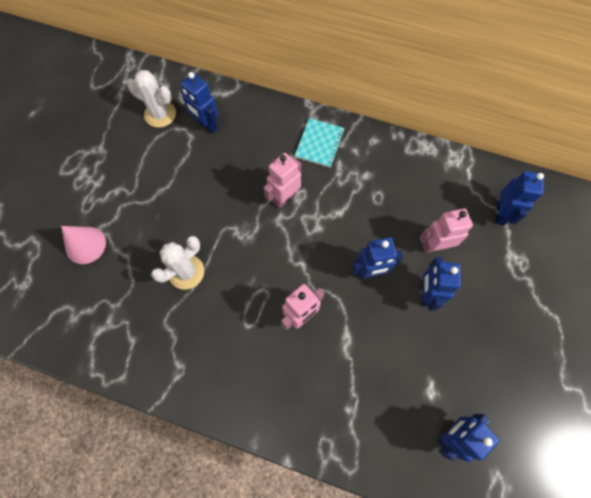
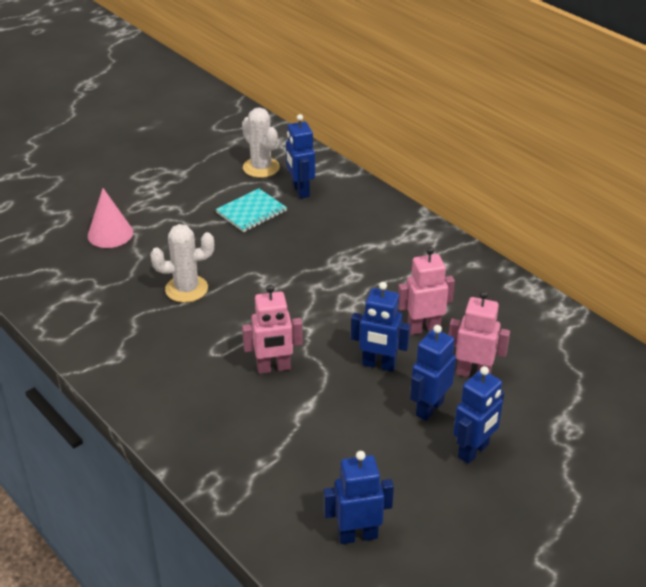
camera: 30 degrees right, 30 degrees down
(284, 198) = (334, 272): pink robot -> pink robot (423, 328)
(319, 144) = (409, 245): turquoise notebook -> turquoise notebook (251, 212)
(501, 214) = (580, 378): blue robot -> blue robot (473, 451)

